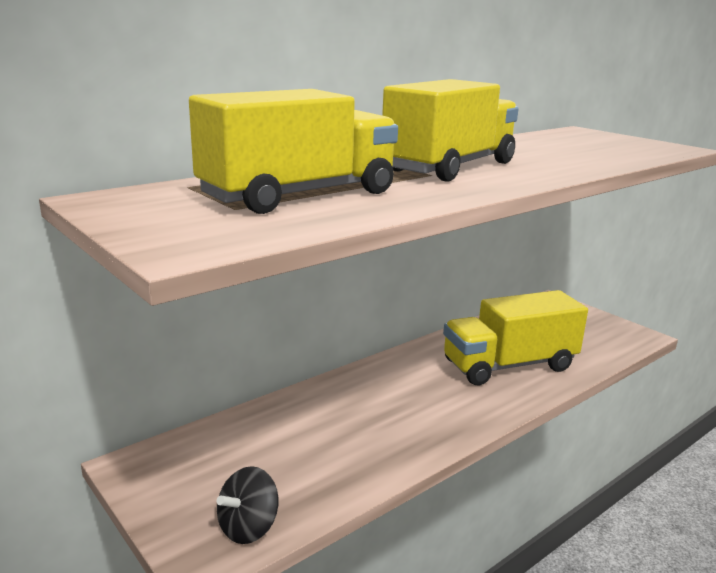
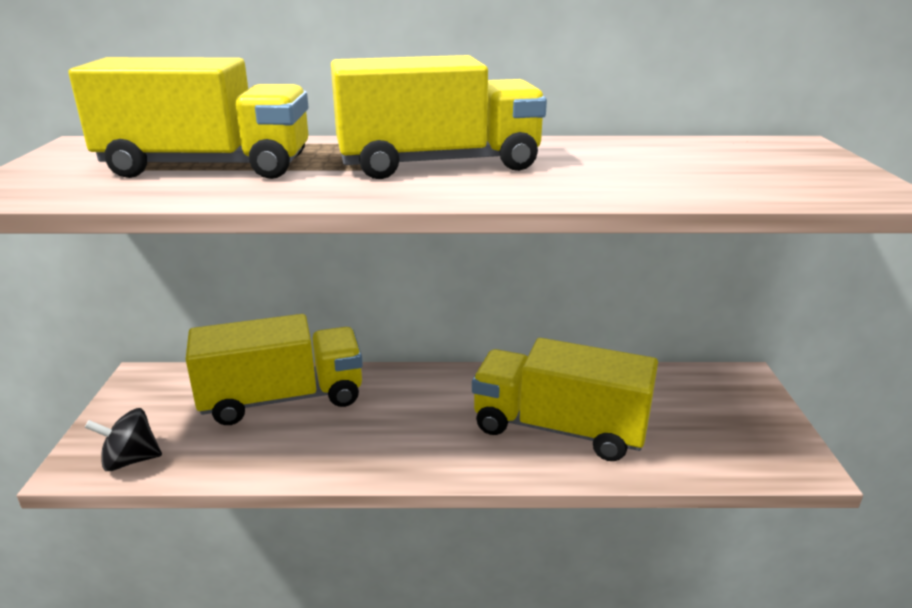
camera: 40 degrees right, 5 degrees up
(299, 425) = (283, 399): none -> yellow truck

